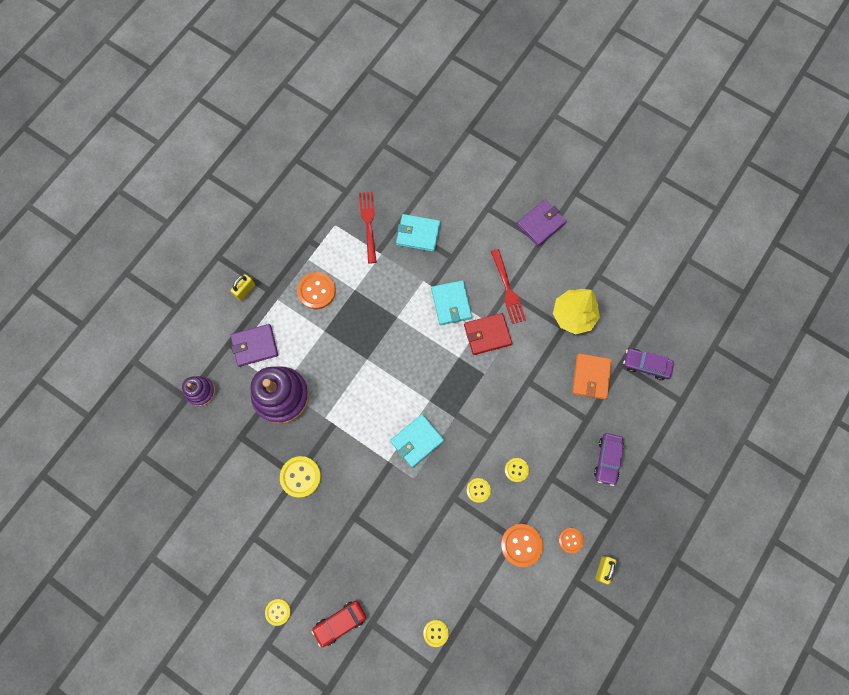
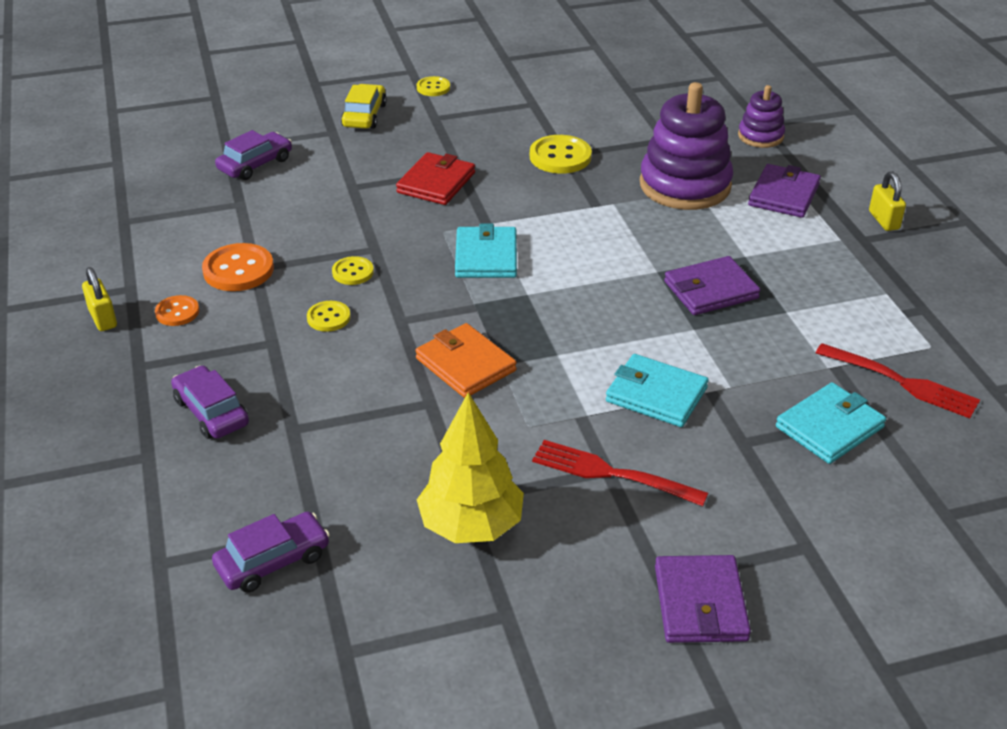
camera: 130 degrees right, 35 degrees down
(316, 291) = (820, 277): orange button -> none
(340, 622) = (364, 115): red car -> yellow car
(363, 328) = (711, 290): none -> purple wallet
(435, 633) = (255, 164): yellow button -> purple car
(487, 335) = (558, 403): red wallet -> red wallet (436, 183)
(591, 377) = (346, 477): orange wallet -> orange wallet (465, 365)

